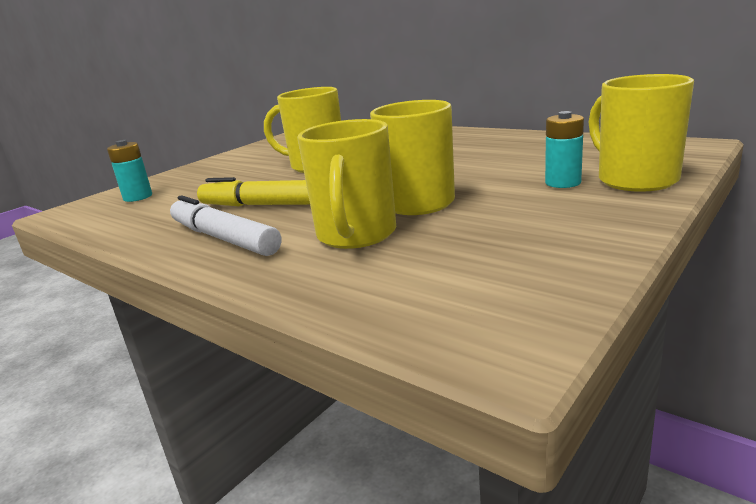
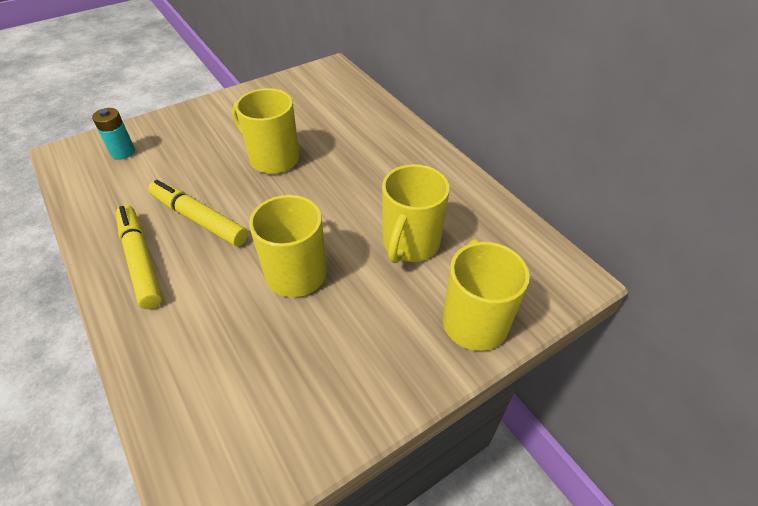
camera: 15 degrees right, 25 degrees up
(223, 238) = (140, 261): white marker -> yellow marker
(356, 235) = (223, 305): yellow mug -> yellow mug (410, 244)
(563, 183) = (419, 296): turquoise battery -> none

